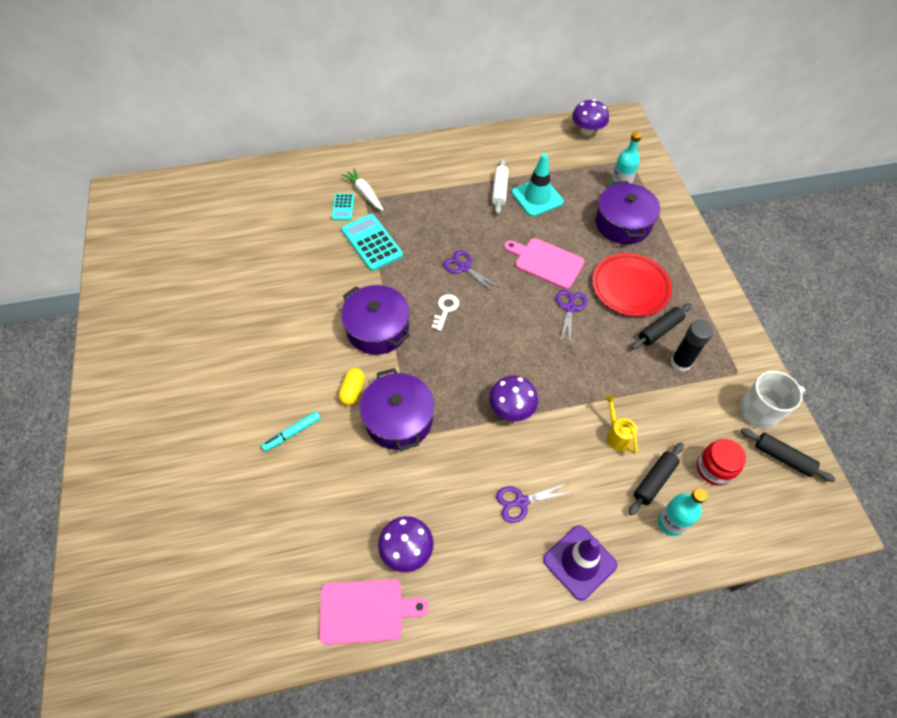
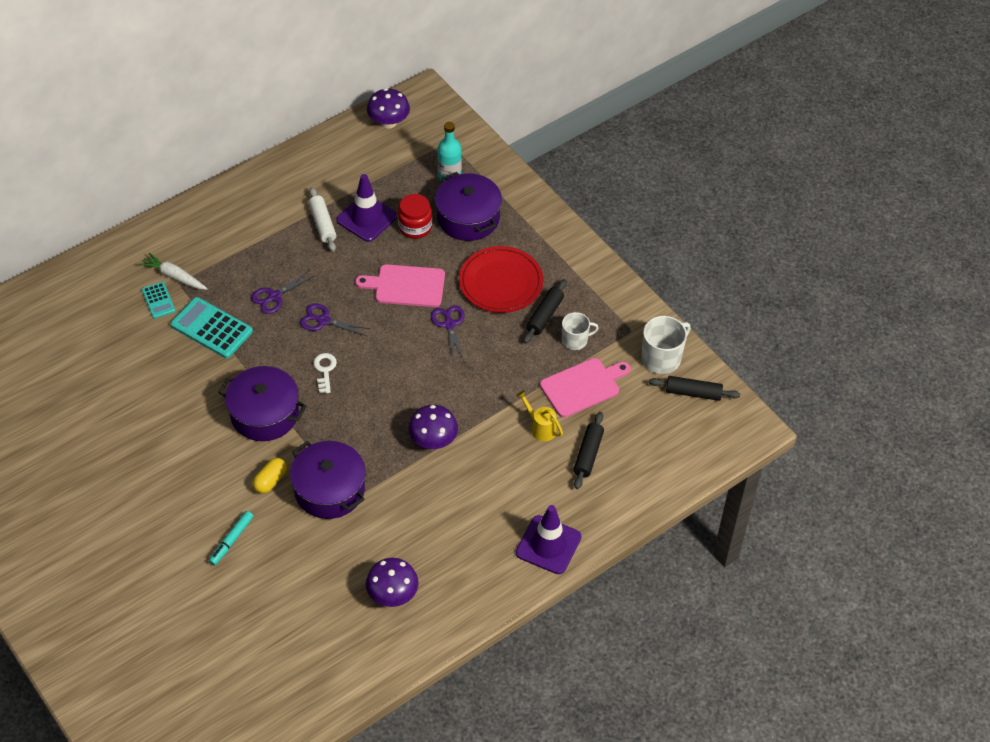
camera: 25 degrees left, 5 degrees down
(353, 391) = (270, 481): yellow capsule -> yellow capsule turned 45 degrees clockwise
(366, 611) = (380, 654): pink cutting board -> pink cutting board (583, 386)
(521, 501) = (477, 516): purple scissors -> purple scissors (274, 296)
(537, 197) = (366, 218): turquoise traffic cone -> purple traffic cone
(671, 522) = (614, 483): turquoise bottle -> none
(680, 362) = (575, 340): black glue stick -> white mug
(714, 468) = (637, 424): red jar -> red jar (415, 227)

